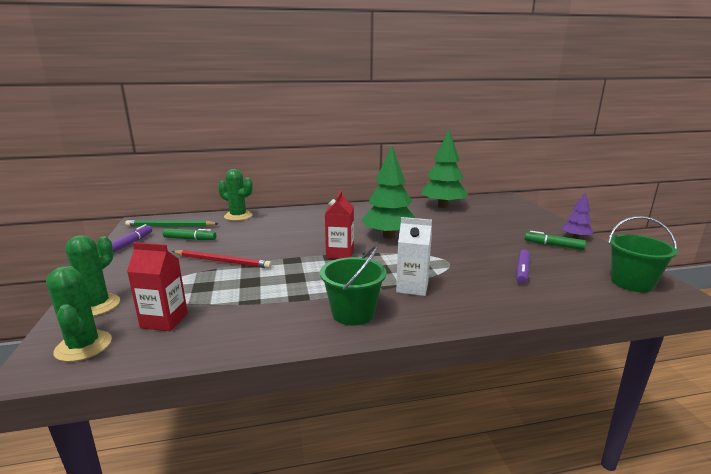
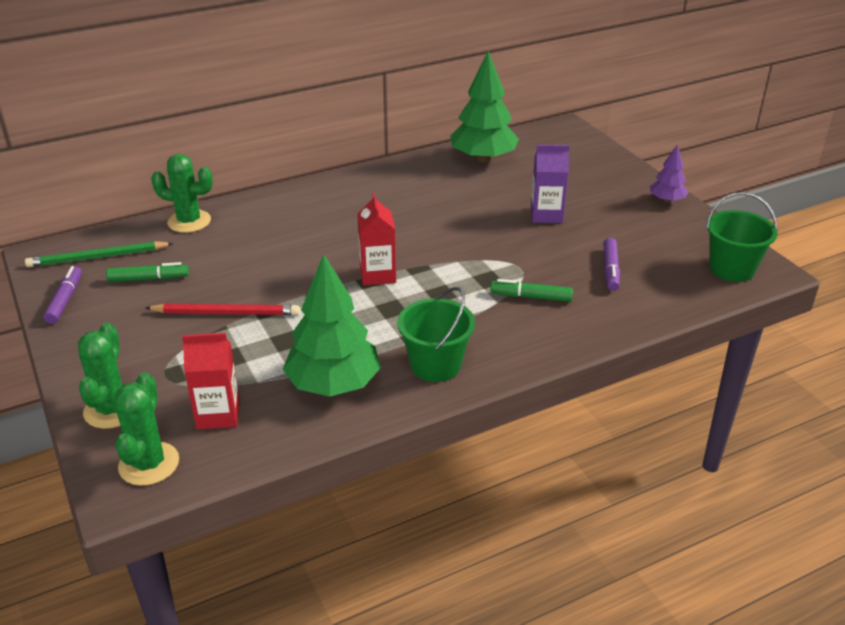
camera: 15 degrees left, 15 degrees up
(83, 346) = (149, 464): green cactus -> green cactus turned 45 degrees clockwise
(388, 236) = (429, 232): green tree -> green tree (333, 385)
(412, 287) = (489, 316): white carton -> none
(478, 236) = (546, 215): none -> purple carton
(553, 245) = (642, 219): green marker -> green marker (531, 297)

